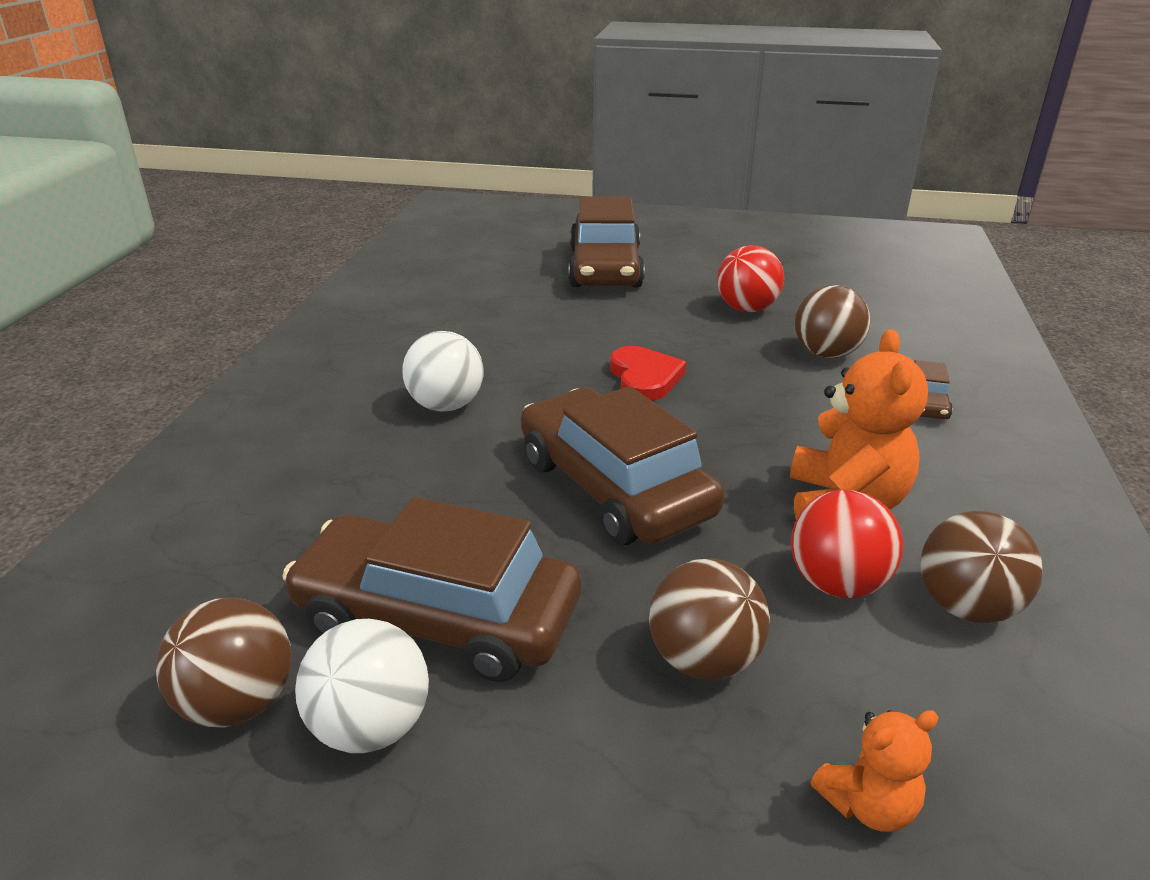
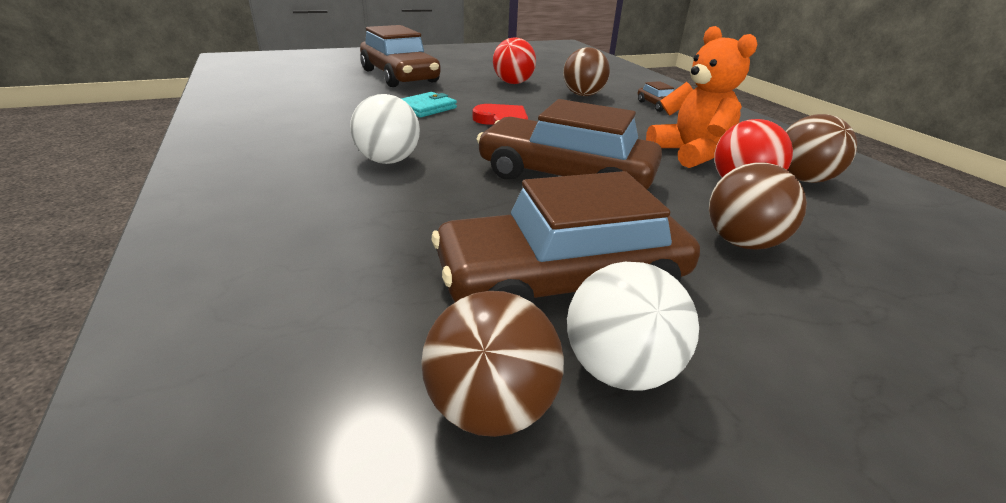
camera: 35 degrees left, 0 degrees up
(576, 332) = (426, 108): none -> turquoise wallet
(868, 805) = (909, 276): orange teddy bear -> none

